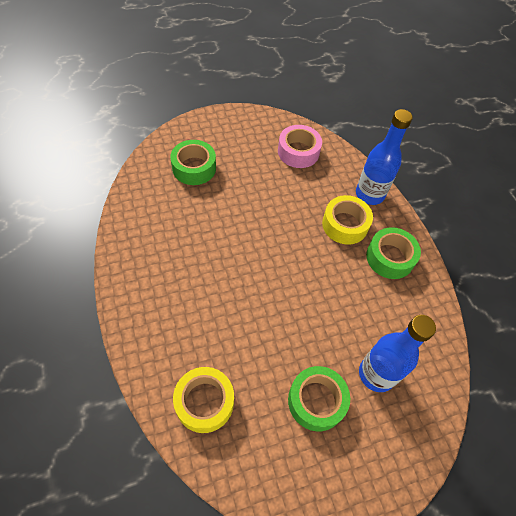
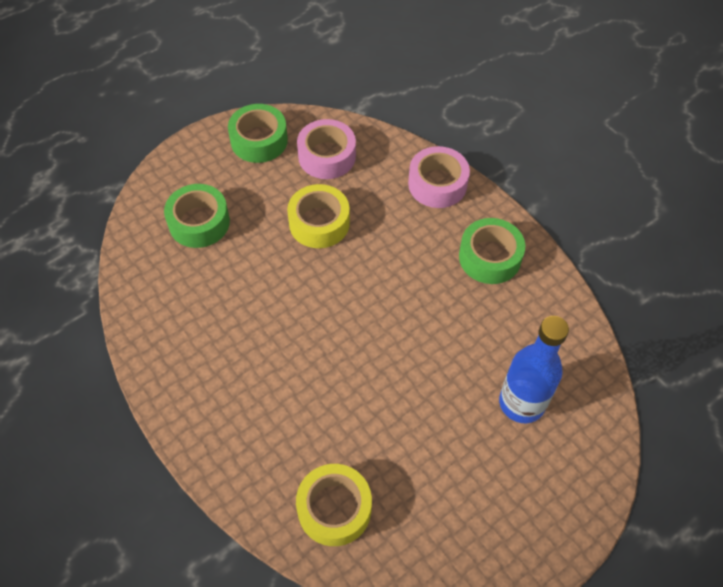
camera: 15 degrees left, 0 degrees up
(316, 401) = (464, 459): green tape -> green tape (259, 140)
(345, 225) = (421, 234): yellow tape -> yellow tape (319, 223)
(369, 194) = (437, 184): blue bottle -> pink tape

